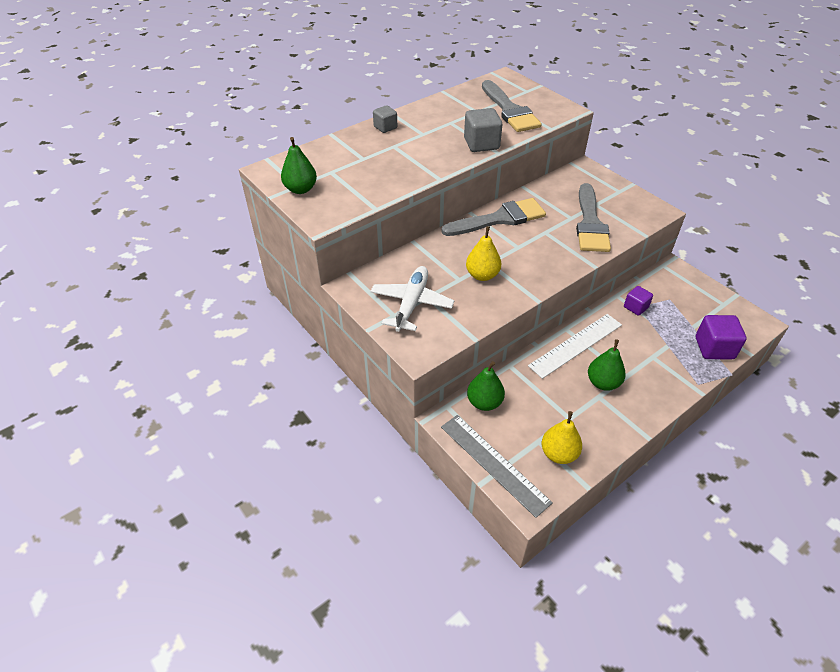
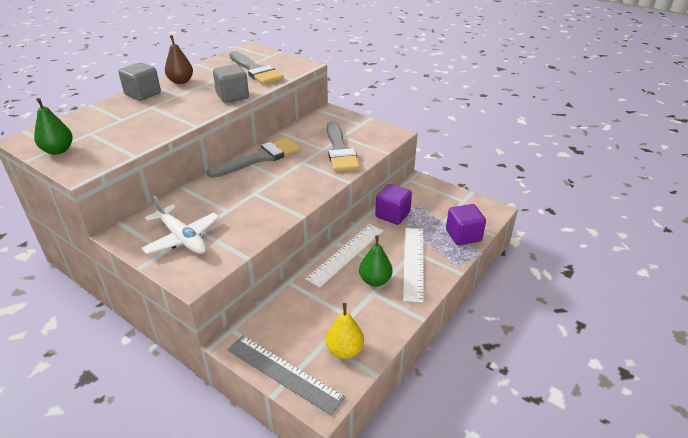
camera: 15 degrees left, 10 degrees down
(385, 127) = (143, 94): grey cube -> grey cube, size x1.62
(411, 303) = (182, 238): white plane -> white plane turned 135 degrees clockwise
(426, 115) = (181, 81): none -> brown pear
(482, 275) = (249, 204): yellow pear -> none
(484, 402) = (268, 319): green pear -> none
(635, 307) = (392, 215): purple cube -> purple cube, size x1.62
(650, 370) = (413, 262): none -> white ruler

